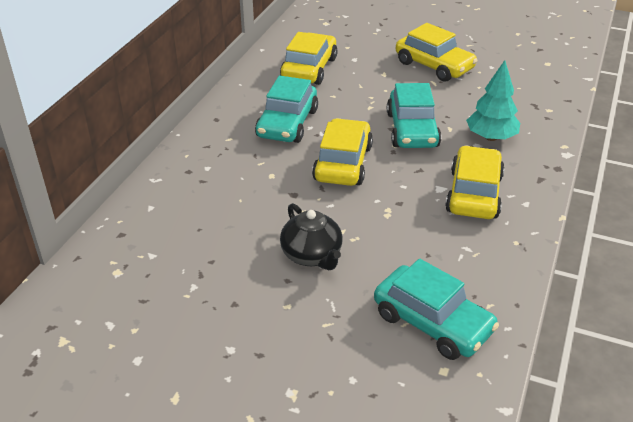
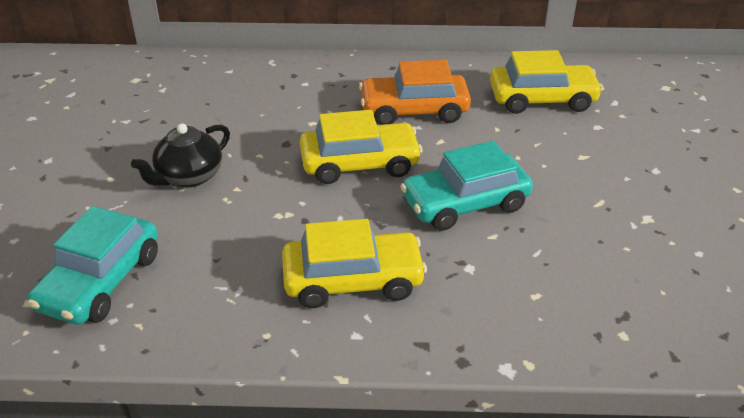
camera: 70 degrees right, 0 degrees up
(287, 123) = (414, 110): turquoise car -> orange car
(434, 66) = (645, 195): yellow car -> none
(491, 137) = (497, 279): turquoise tree -> none

